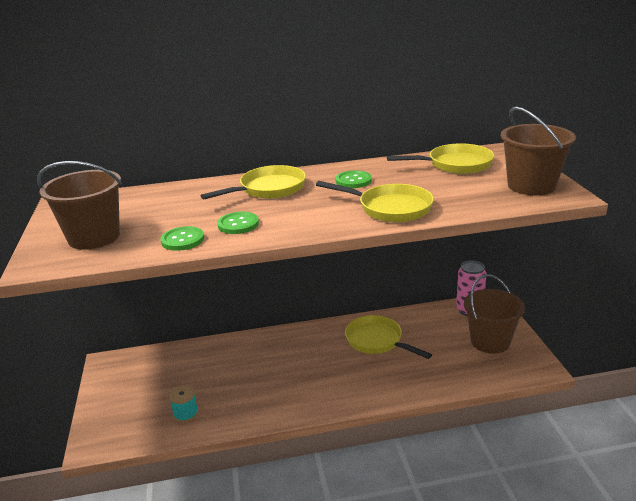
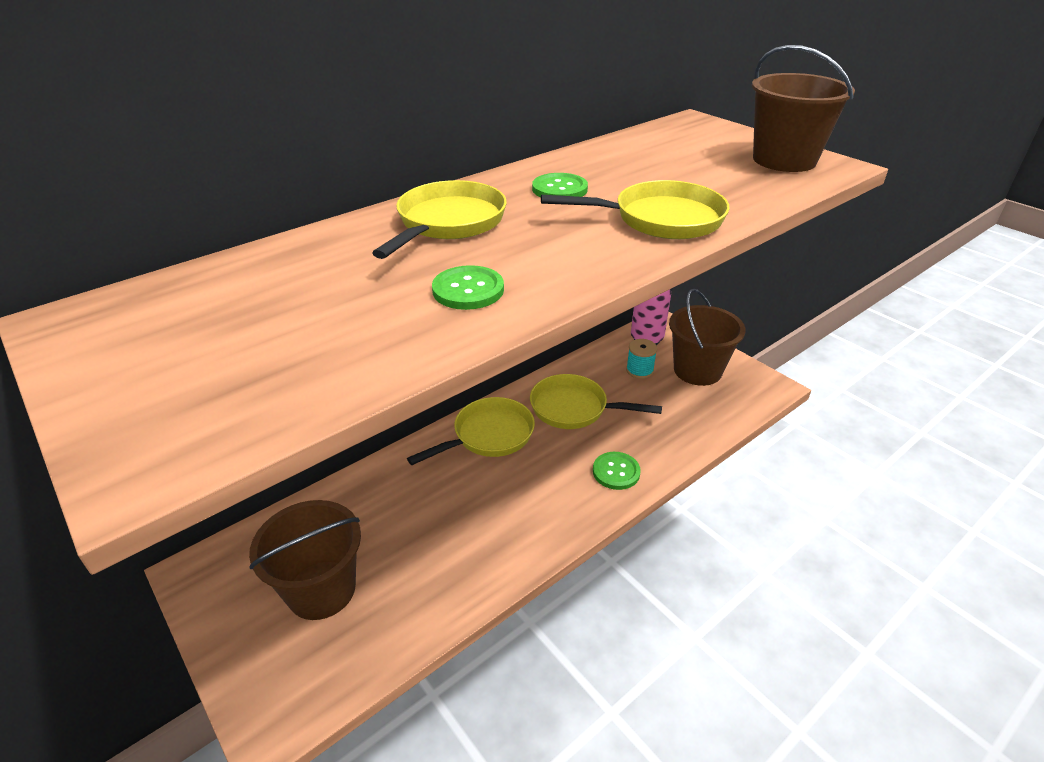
camera: 30 degrees left, 10 degrees up
(94, 237) = (214, 376): brown bucket -> brown bucket (321, 590)
(182, 240) = (402, 339): green button -> green button (616, 472)
(185, 414) = (392, 607): turquoise spool -> turquoise spool (639, 370)
(455, 164) = (662, 147): yellow pan -> yellow pan (489, 435)

